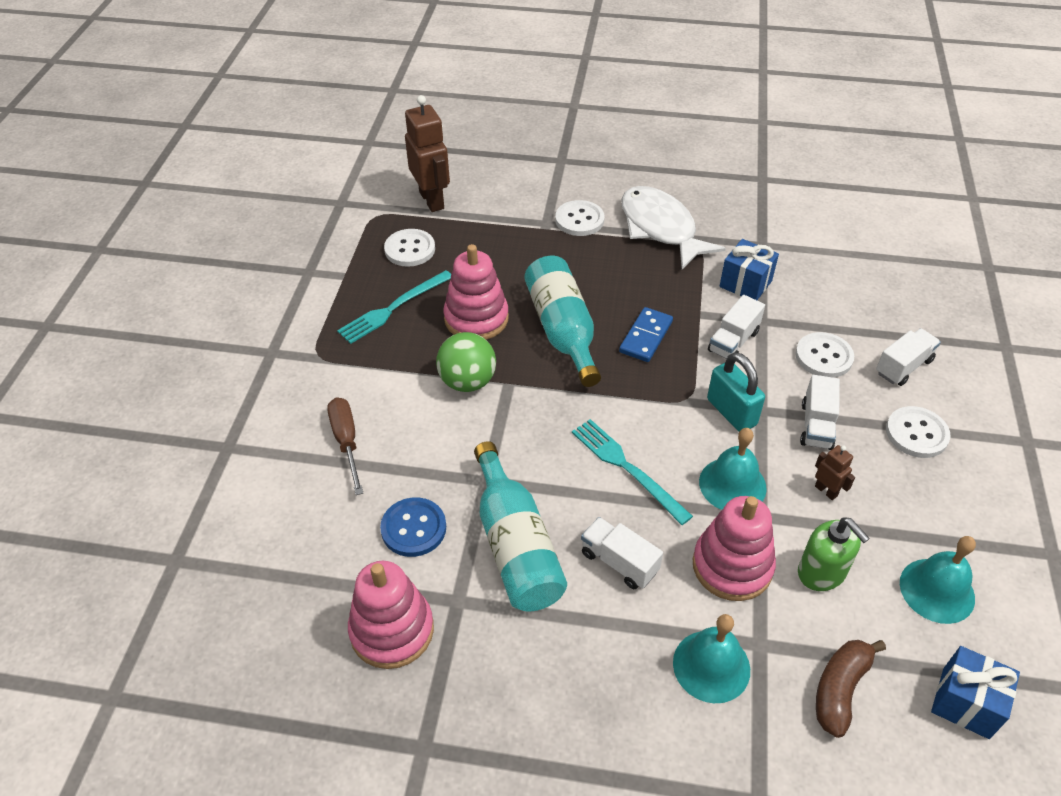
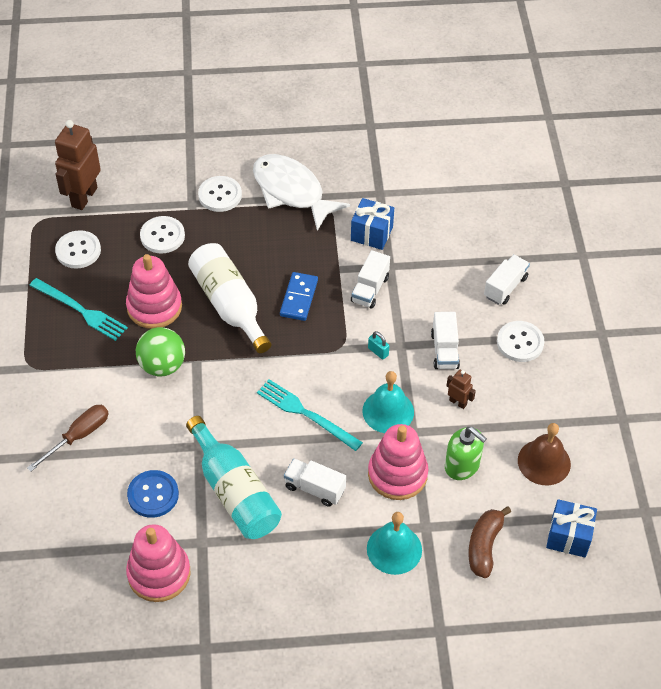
camera: 15 degrees left, 5 degrees up
(346, 442) = (78, 436): brown screwdriver -> brown screwdriver turned 75 degrees clockwise
(393, 308) = (80, 310): turquoise fork -> turquoise fork turned 90 degrees counterclockwise
(432, 200) = (84, 197): brown robot -> brown robot turned 120 degrees counterclockwise
(563, 330) = (229, 305): turquoise bottle -> white bottle
(731, 412) = (378, 351): turquoise padlock -> turquoise padlock, size x0.49
(823, 357) = (443, 290): white button -> white button (162, 236)
(937, 590) = (544, 462): turquoise bell -> brown bell

